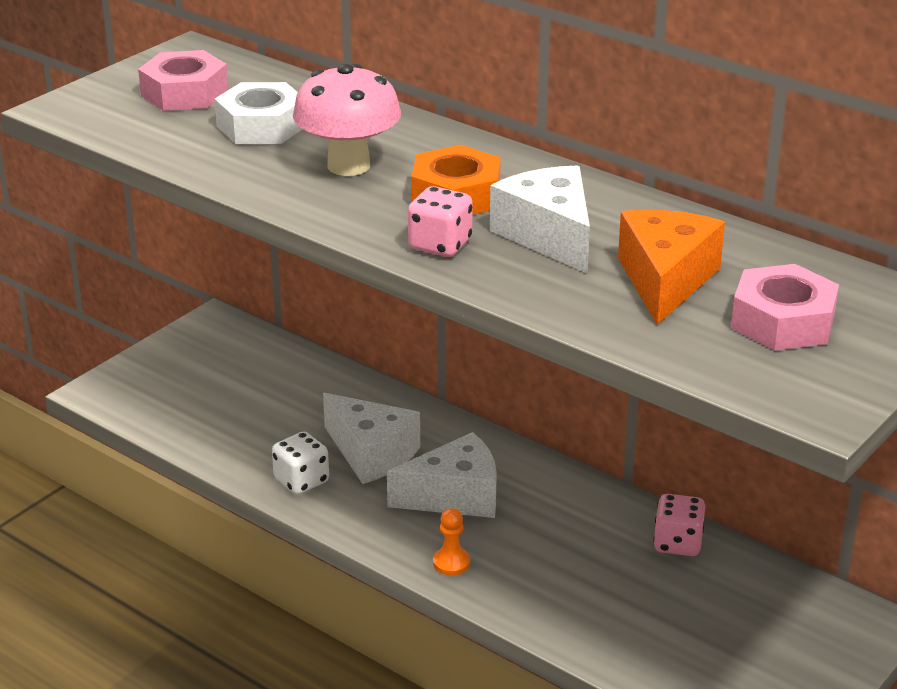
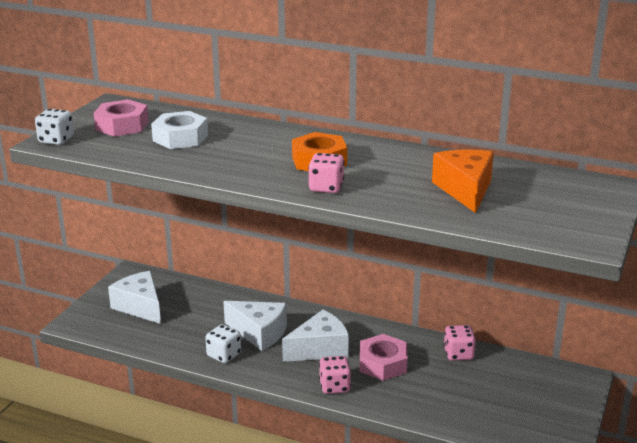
camera: 15 degrees left, 5 degrees down
(74, 107) = (56, 140): none -> white dice
(348, 166) = (246, 153): pink mushroom -> none
(451, 563) = (334, 386): orange pawn -> pink dice
(549, 236) = (386, 175): white cheese -> white cheese (140, 307)
(782, 322) = (542, 202): pink nut -> pink nut (383, 364)

